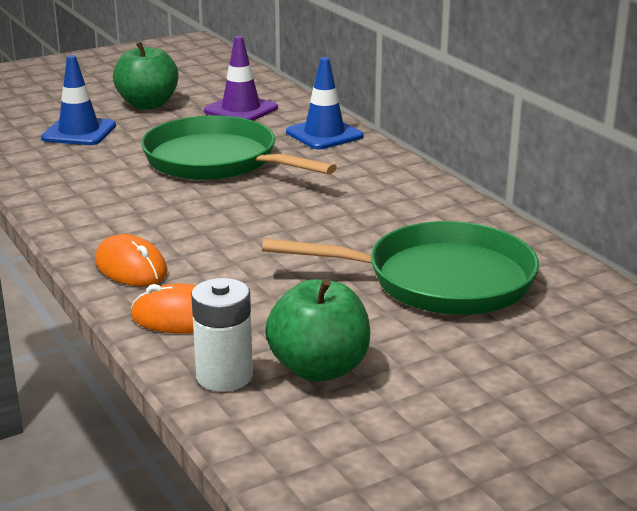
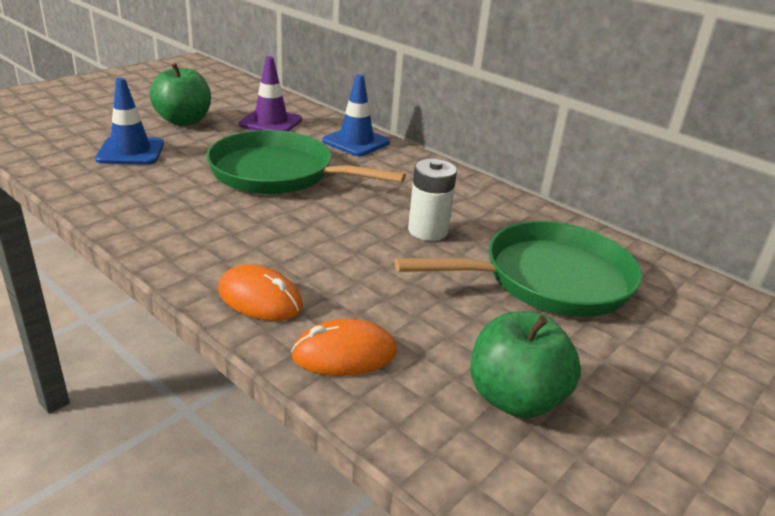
camera: 20 degrees left, 5 degrees up
(224, 376) = (431, 424): white battery -> white battery (428, 230)

